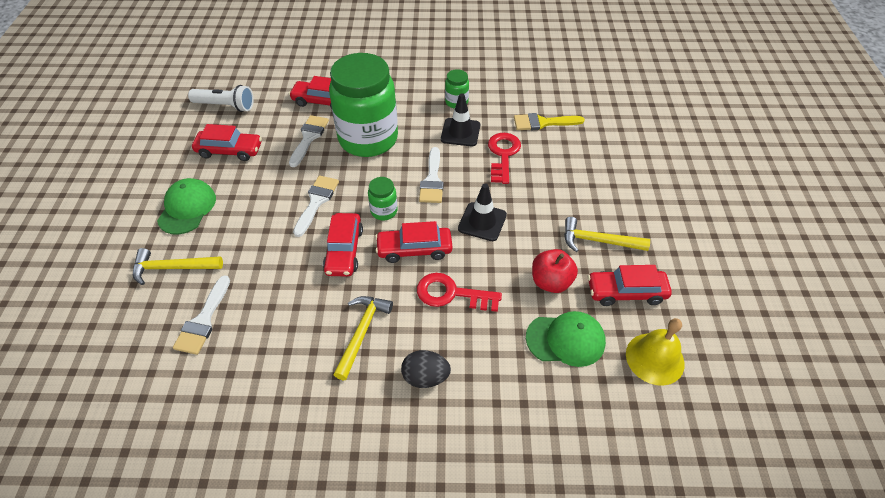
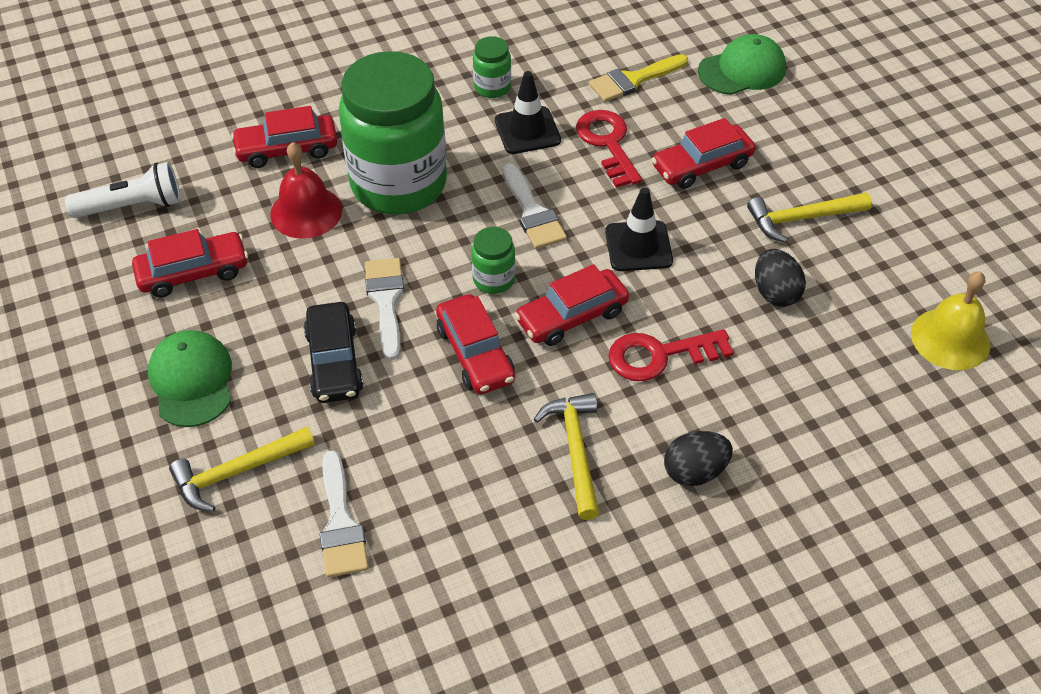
camera: 25 degrees left, 0 degrees up
(265, 226) = (334, 362): none -> black car
(309, 138) = (306, 212): white brush -> red bell
(551, 282) = (775, 293): red apple -> black egg
(565, 339) = (836, 357): green cap -> green cap (742, 70)
(626, 292) = (872, 271): red car -> red car (701, 165)

